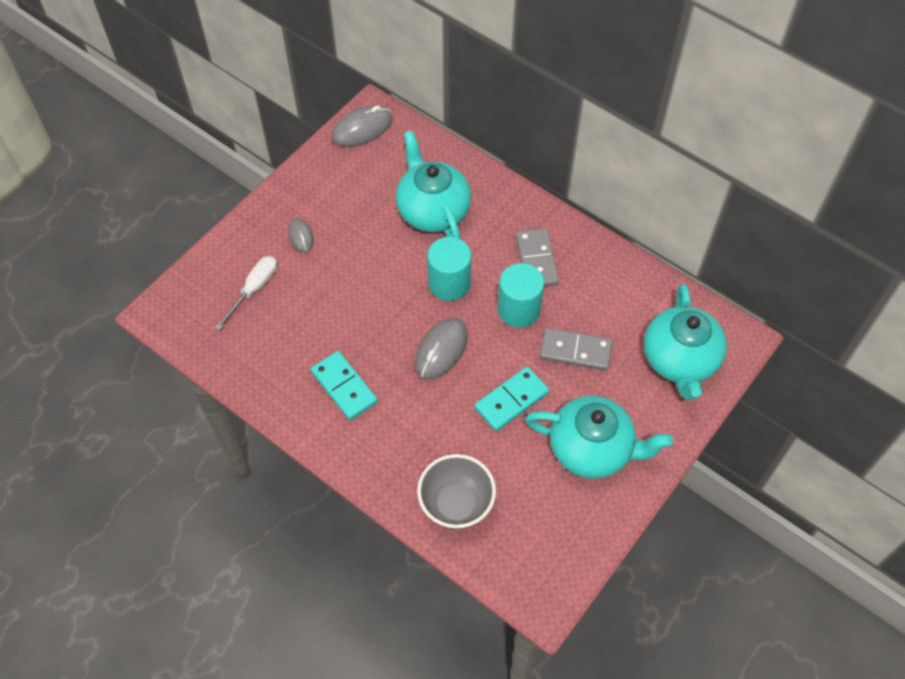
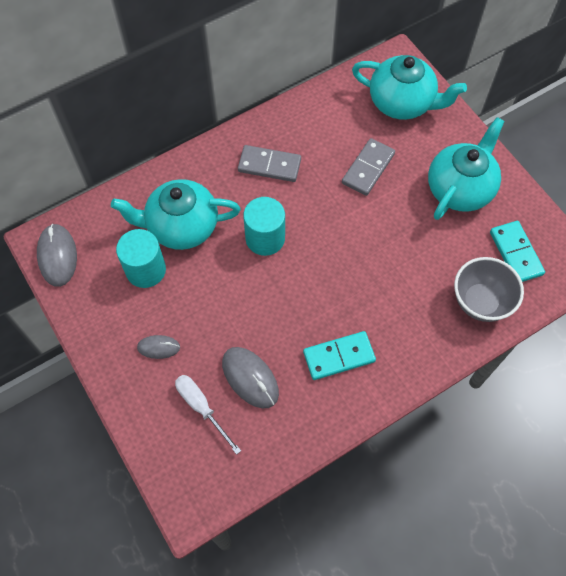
camera: 70 degrees left, 5 degrees up
(441, 350) = (330, 266): grey mouse -> grey mouse (250, 378)
(511, 400) = (397, 229): turquoise domino -> turquoise domino (516, 253)
(519, 309) = (313, 195): turquoise cylinder -> turquoise cylinder (146, 270)

